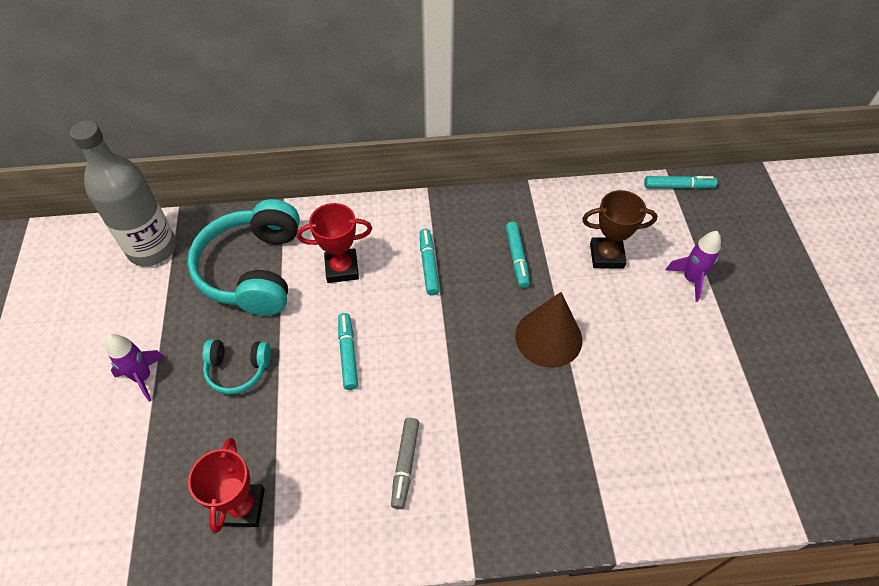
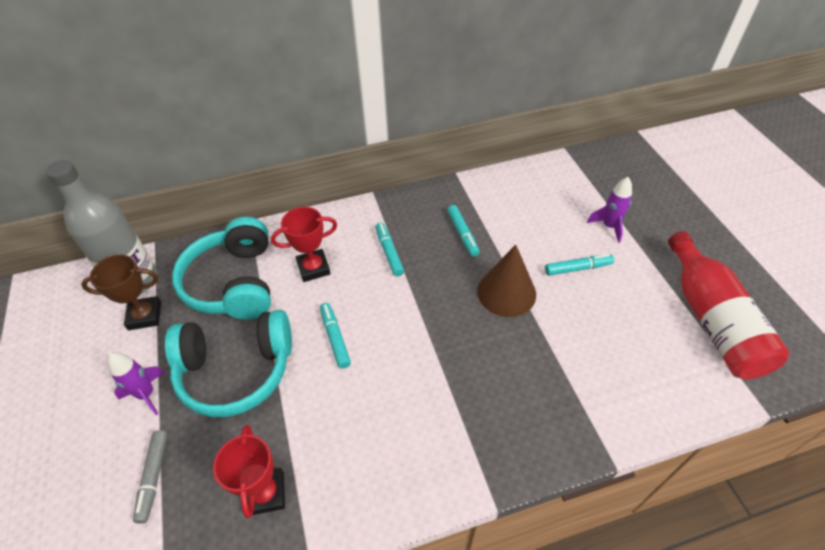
camera: 10 degrees left, 5 degrees down
(238, 369) = (236, 370): turquoise headphones -> turquoise headphones, size x1.96
(405, 464) = (409, 423): grey marker -> grey marker (153, 477)
(606, 256) = (536, 220): brown trophy -> brown trophy (145, 316)
(678, 186) = (578, 159): turquoise marker -> turquoise marker (578, 268)
(778, 416) = (712, 320): none -> red bottle

